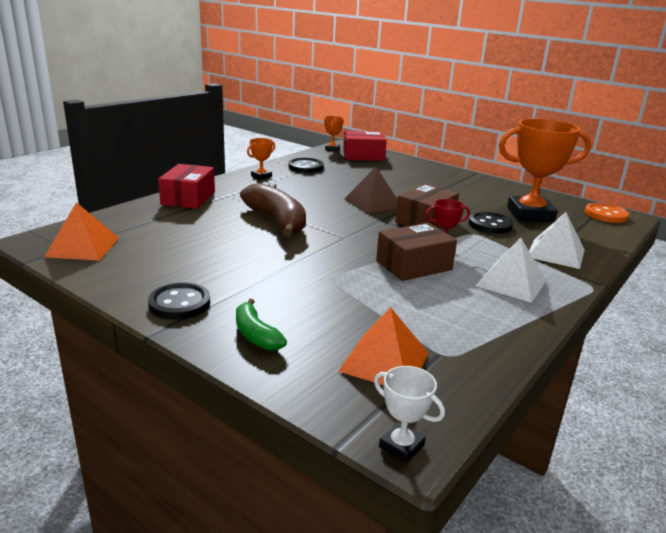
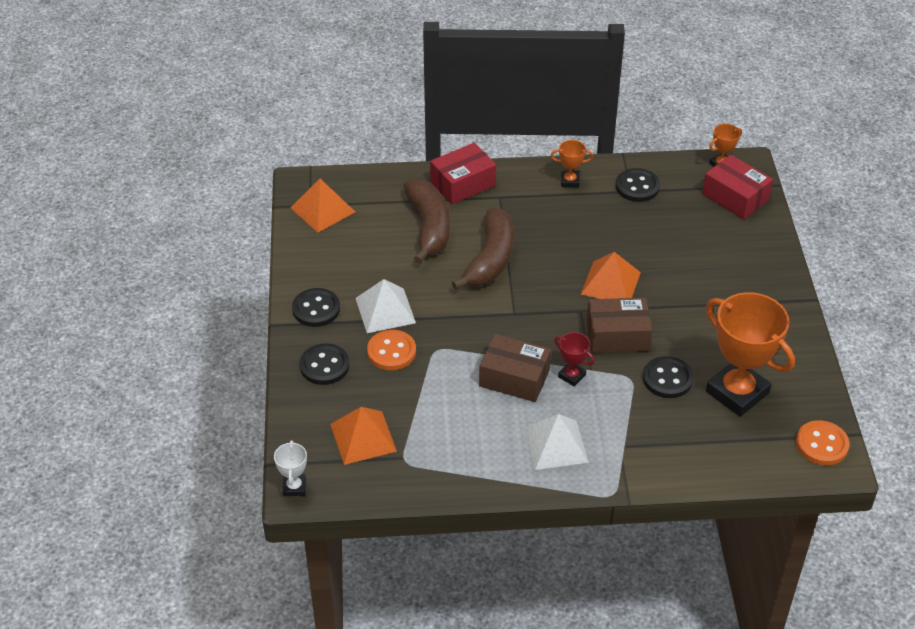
camera: 50 degrees right, 20 degrees up
(200, 224) = (429, 227): none -> brown banana
(256, 334) = (324, 366): green banana -> black button
(298, 296) = (391, 352): none -> orange button
(372, 203) = (610, 283): brown pyramid -> orange pyramid
(555, 253) = (657, 446): white pyramid -> white pyramid (385, 310)

